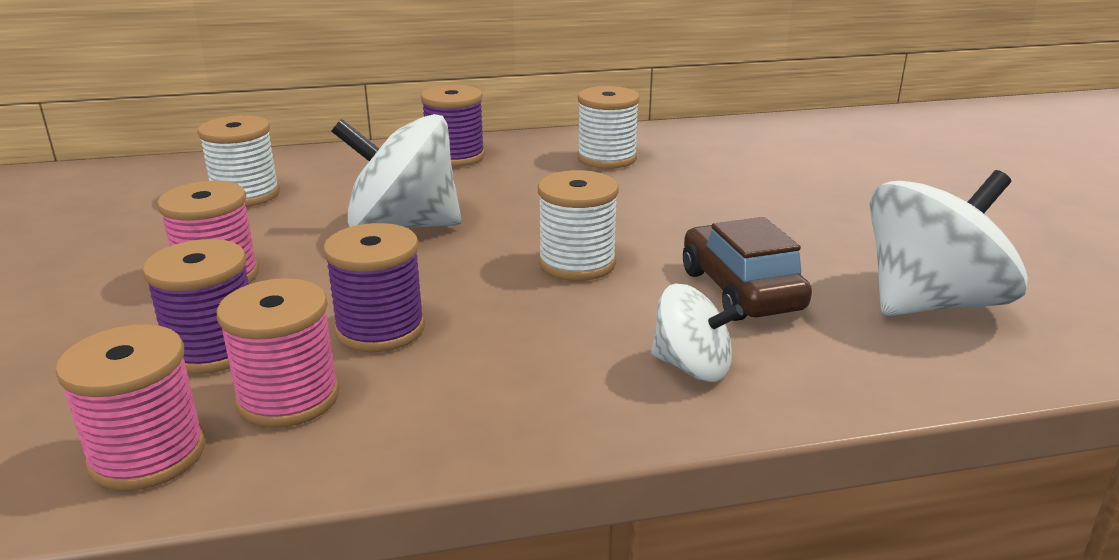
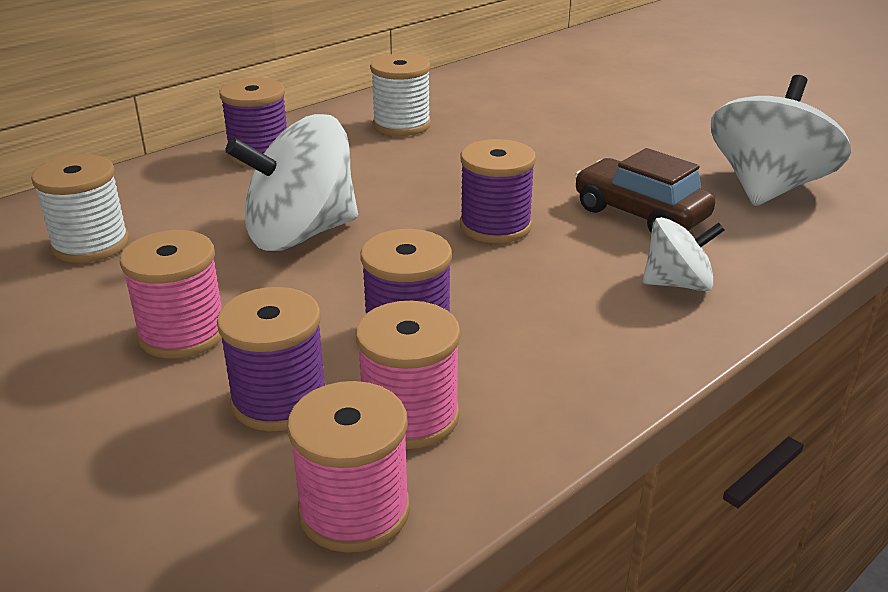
camera: 30 degrees left, 5 degrees up
(577, 263) = (495, 226): white spool -> purple spool

